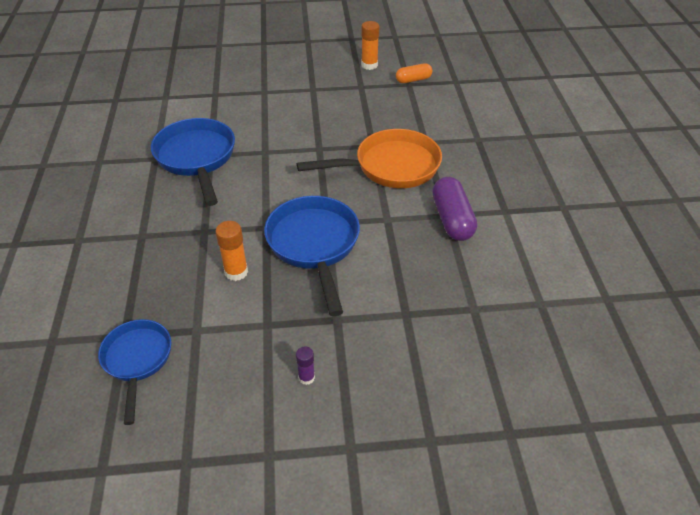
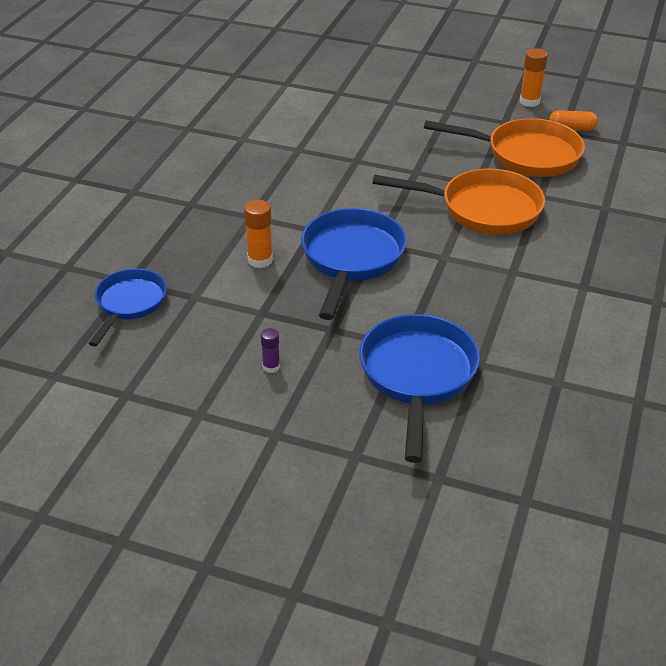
camera: 25 degrees right, 5 degrees down
(197, 158) = (283, 149): blue pan -> blue pan (417, 376)
(394, 110) = (526, 155): none -> orange pan
(452, 219) = (516, 277): purple capsule -> none

